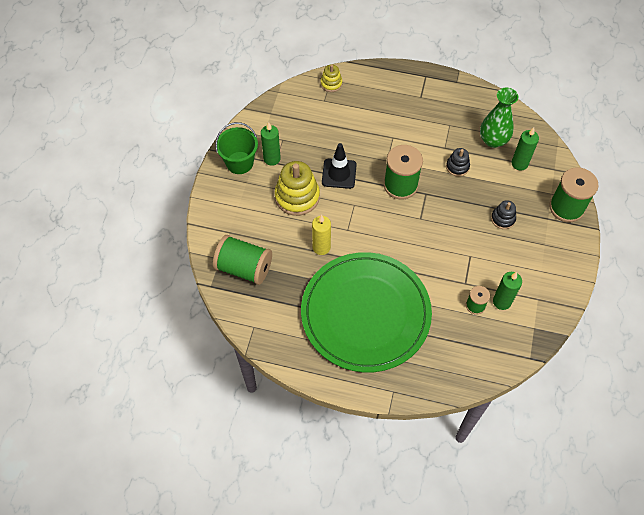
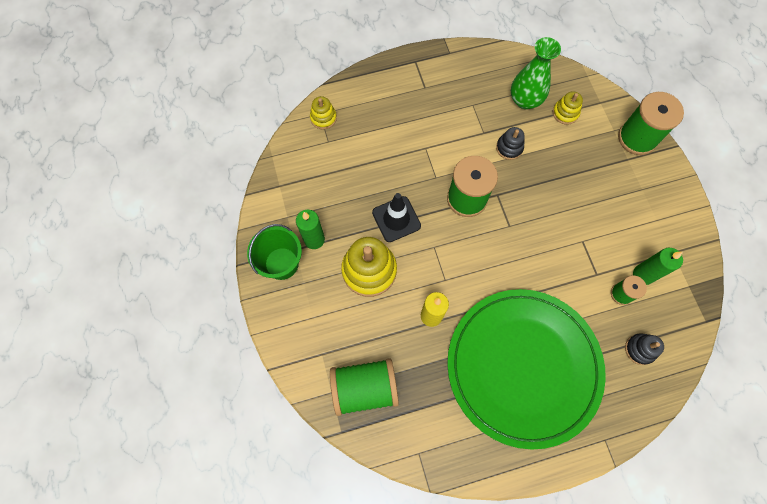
camera: 30 degrees left, 10 degrees up
(503, 219) = (587, 182): black stacking toy -> black stacking toy (640, 349)
(519, 163) = (565, 113): green candle -> yellow stacking toy

